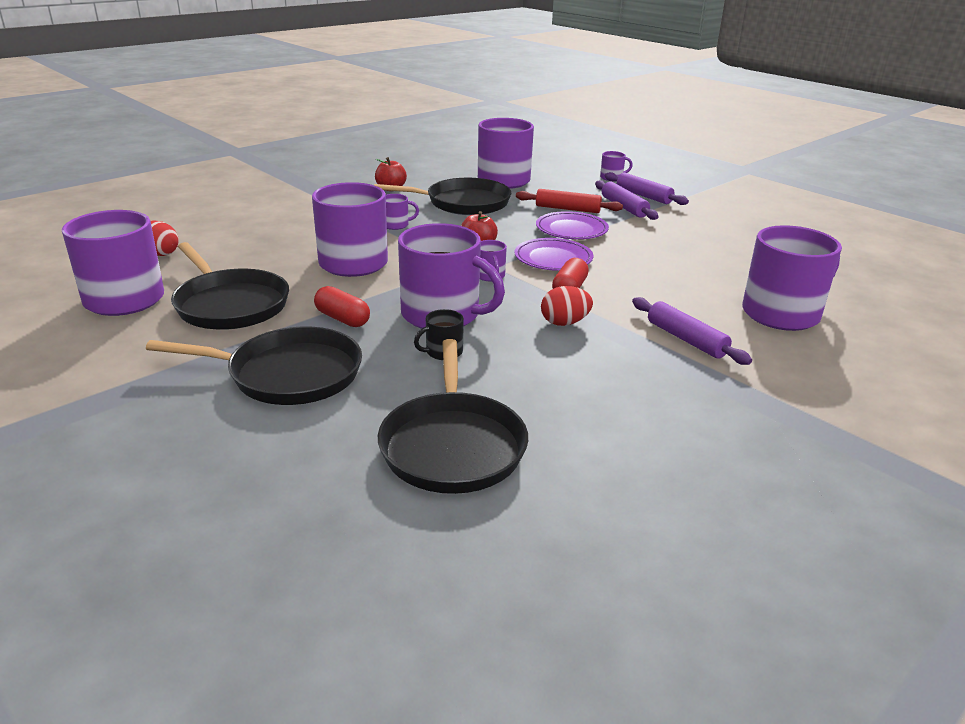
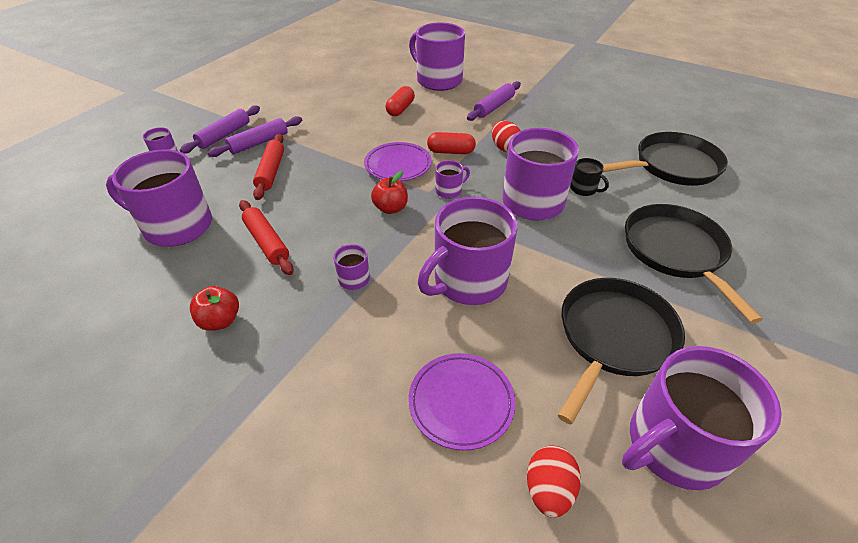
camera: 105 degrees left, 15 degrees up
(342, 319) = (579, 251): red capsule -> red capsule (400, 109)
(463, 203) = (267, 242): black pan -> red rolling pin
(571, 230) = (327, 163): purple plate -> purple plate (461, 402)

